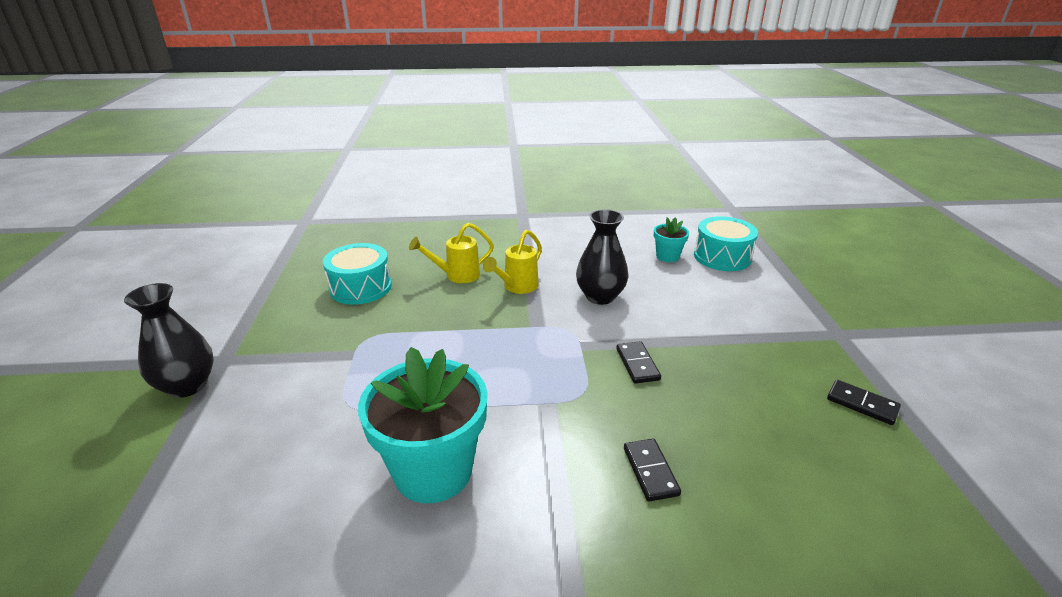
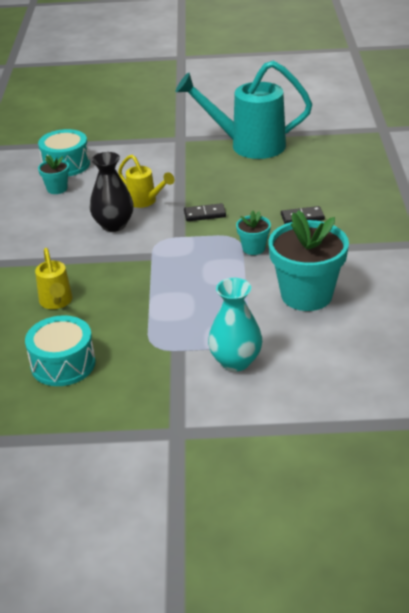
camera: 85 degrees left, 5 degrees up
(187, 385) = (213, 444): black vase -> none
(314, 399) = (235, 361): none -> turquoise vase
(517, 287) = (88, 267): yellow watering can -> yellow watering can (145, 201)
(556, 413) = (253, 248): none -> turquoise flower pot
(862, 404) = (248, 145): black domino -> turquoise watering can

